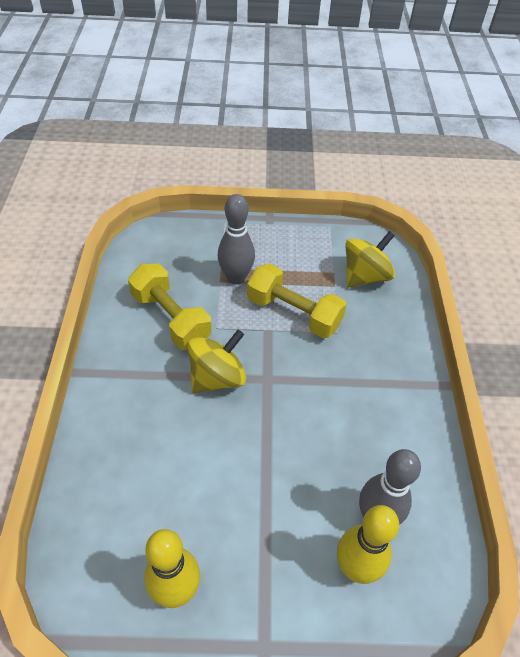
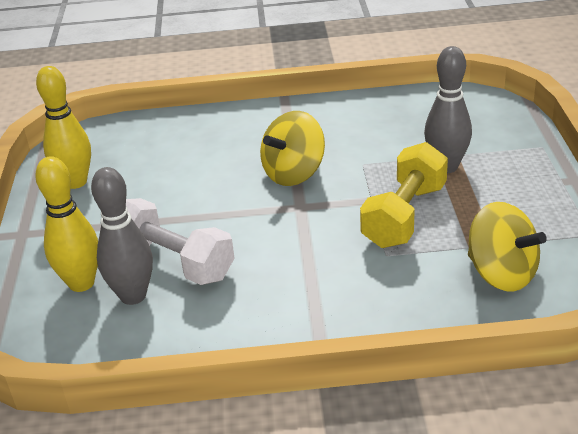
camera: 90 degrees right, 15 degrees down
(171, 318) = (365, 134): yellow dumbbell -> none
(217, 377) = (294, 173): yellow spinning top -> yellow spinning top turned 90 degrees clockwise
(332, 482) = (173, 262): none -> white dumbbell

